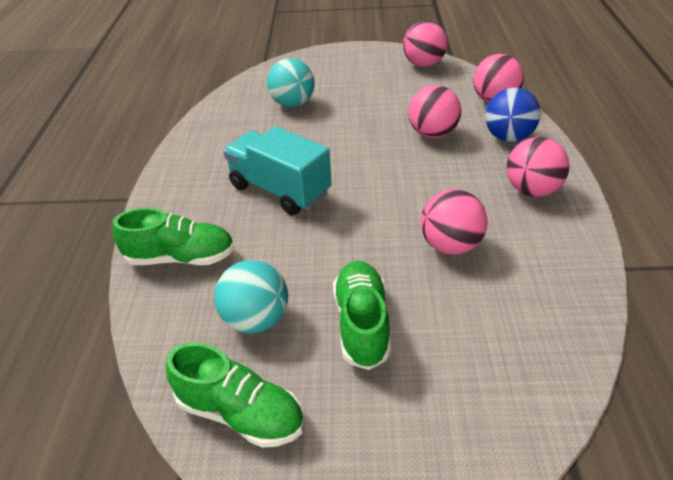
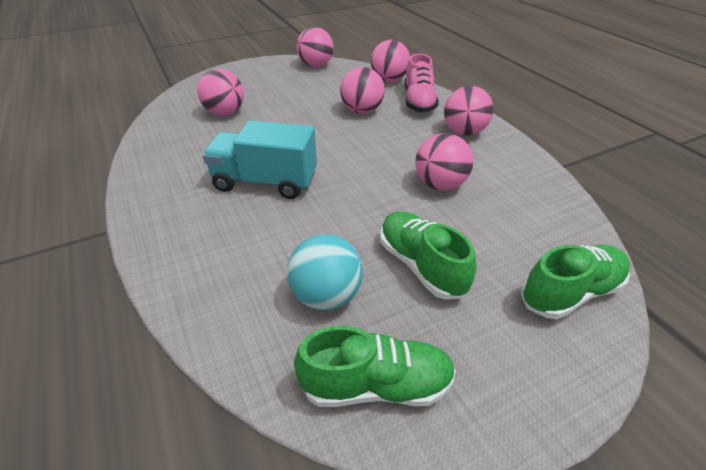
camera: 30 degrees left, 0 degrees up
(181, 258) = (208, 267): green shoe -> green shoe (570, 292)
(293, 104) = (225, 113): turquoise ball -> pink ball
(508, 137) = (418, 102): blue ball -> pink shoe

